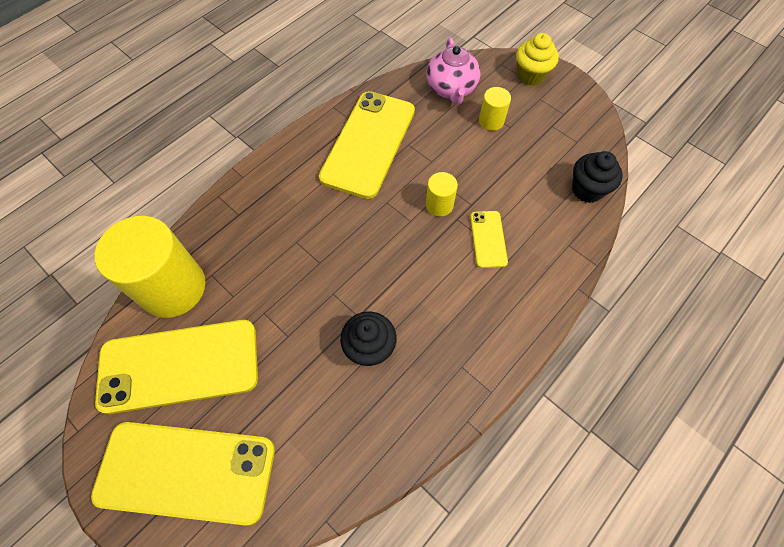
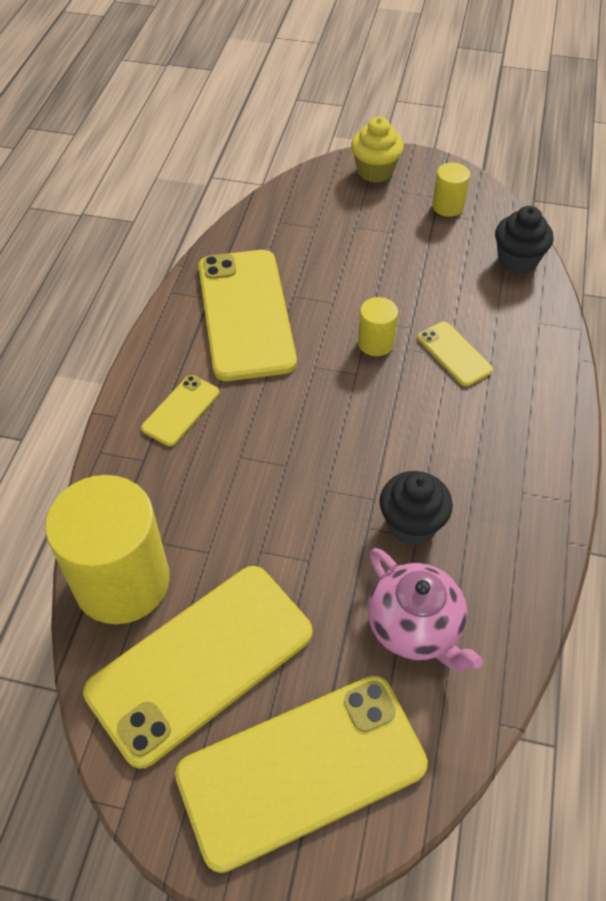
camera: 30 degrees left, 10 degrees down
(282, 192) = (181, 410): none -> yellow phone
(451, 89) = (298, 218): pink teapot -> pink teapot (415, 627)
(491, 121) = (367, 234): yellow cylinder -> yellow cylinder (448, 206)

